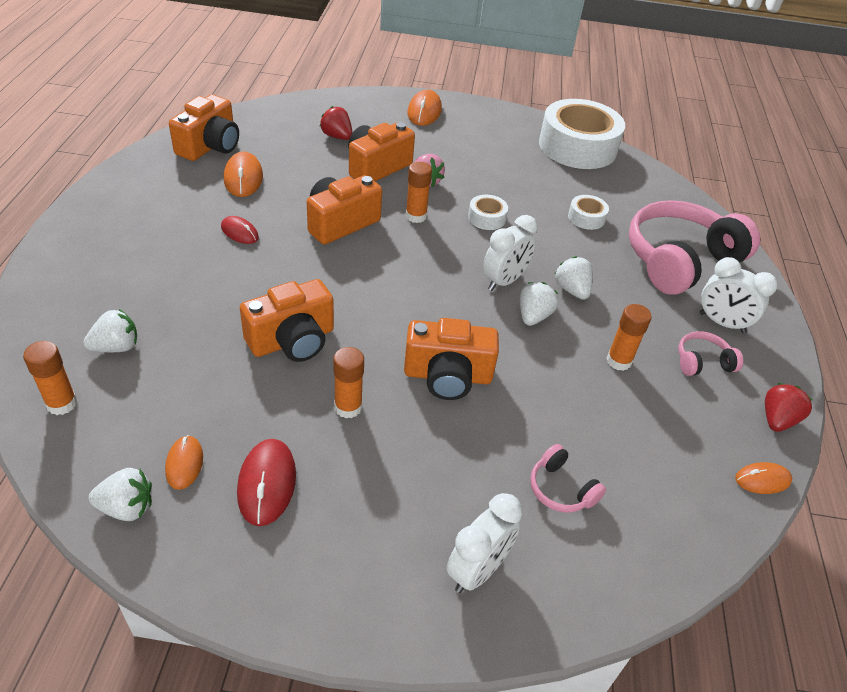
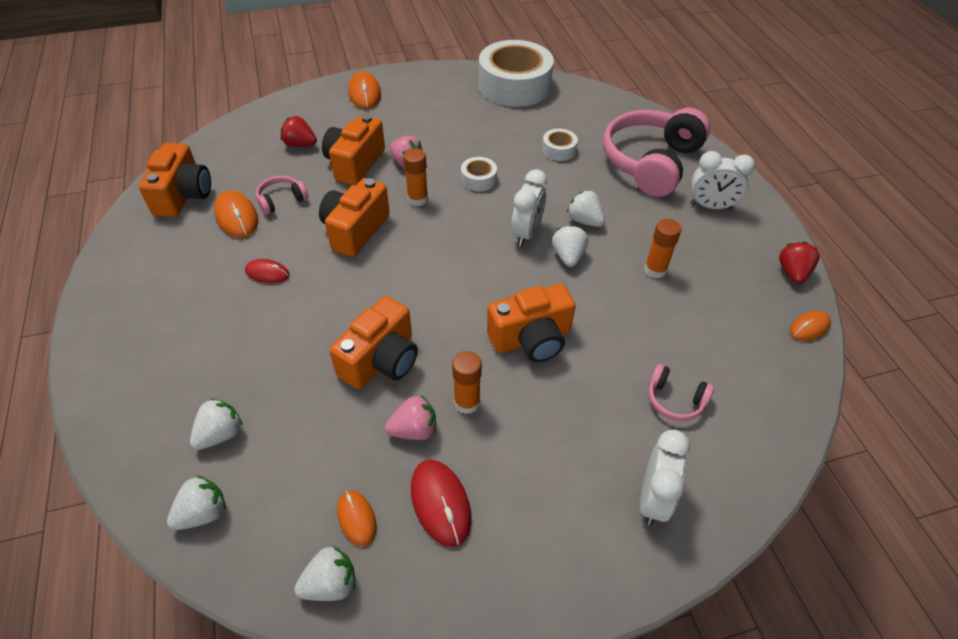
camera: 20 degrees left, 5 degrees up
(62, 404) = (203, 513): orange glue stick -> white strawberry
(284, 411) = (414, 430): none -> pink strawberry
(702, 362) = (715, 246): pink headphones -> pink headphones (281, 200)

